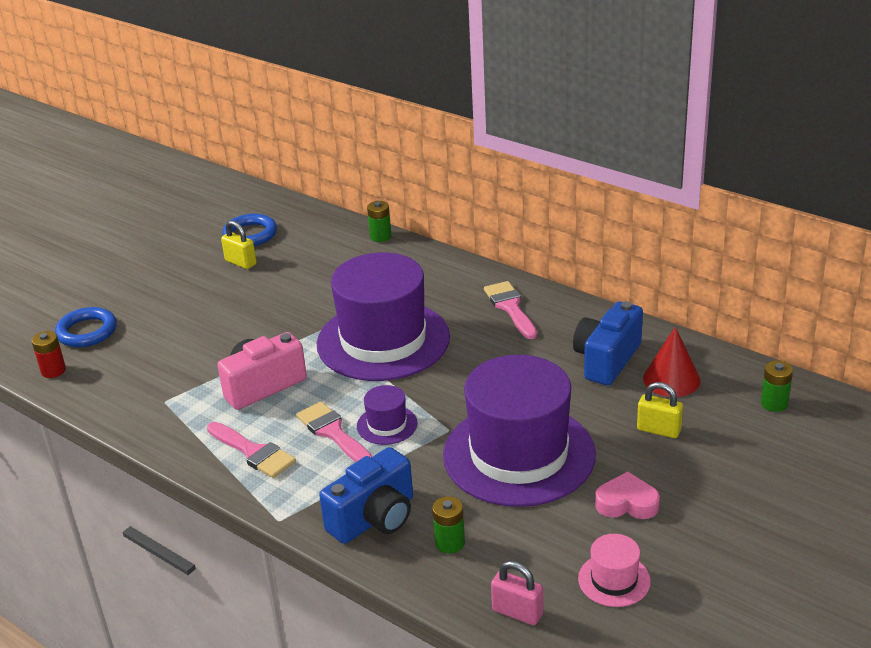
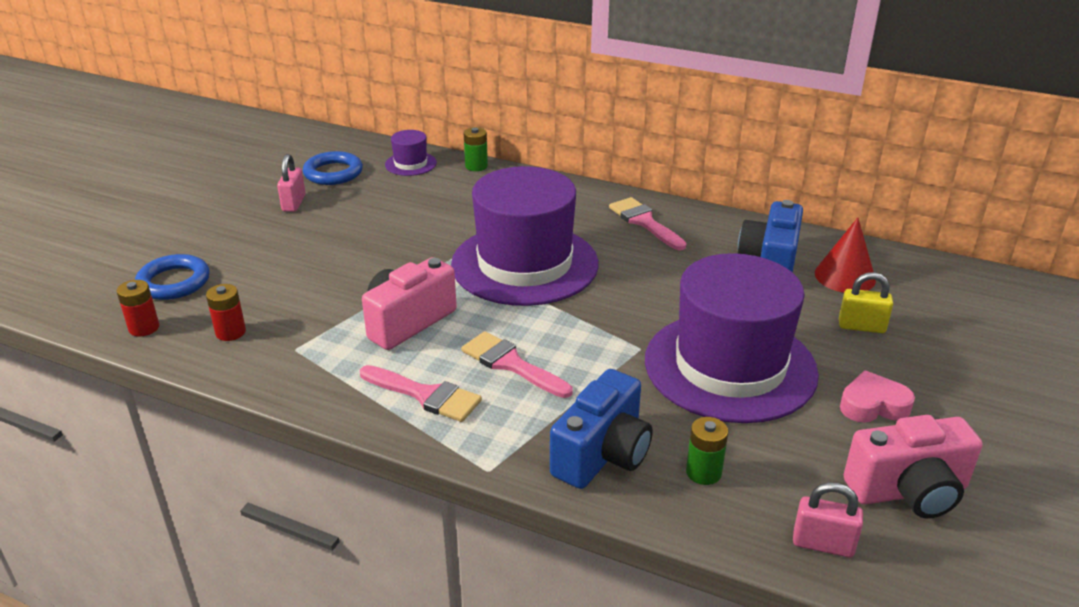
camera: 15 degrees left, 0 degrees up
(119, 381) = (230, 332): none -> red battery
(206, 263) = (294, 203): none -> pink padlock
(240, 262) = (333, 200): yellow padlock -> none
(387, 425) = (569, 349): purple hat -> purple hat (410, 164)
(614, 580) = (908, 491): pink hat -> pink camera
(774, 403) = (958, 290): green battery -> none

